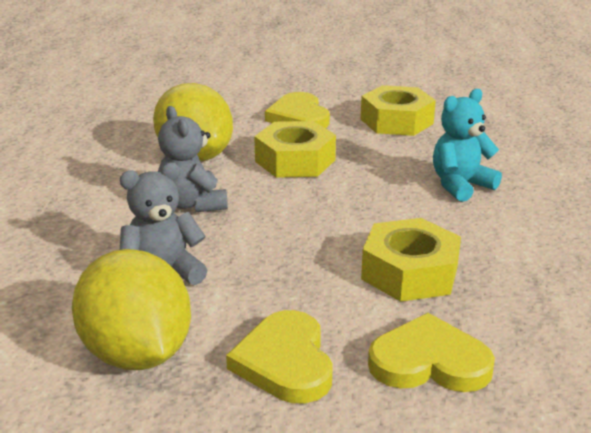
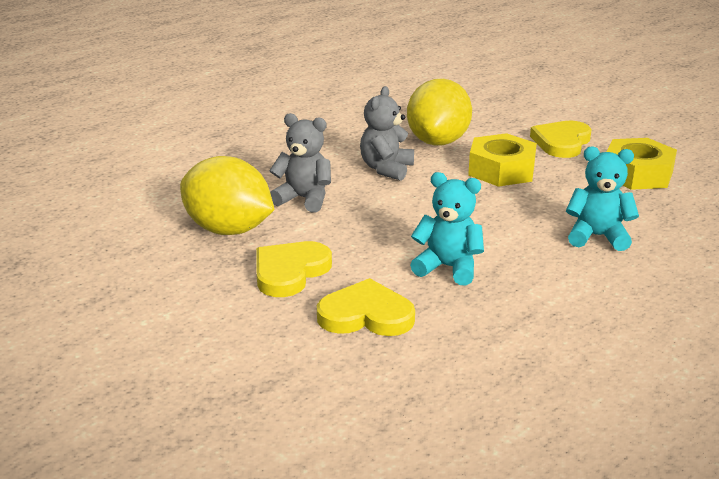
camera: 45 degrees right, 0 degrees up
(137, 353) = (228, 230): yellow lemon -> yellow lemon turned 75 degrees counterclockwise
(410, 272) = (448, 267): yellow nut -> turquoise teddy bear
(429, 362) = (366, 315): yellow heart -> yellow heart turned 45 degrees counterclockwise

